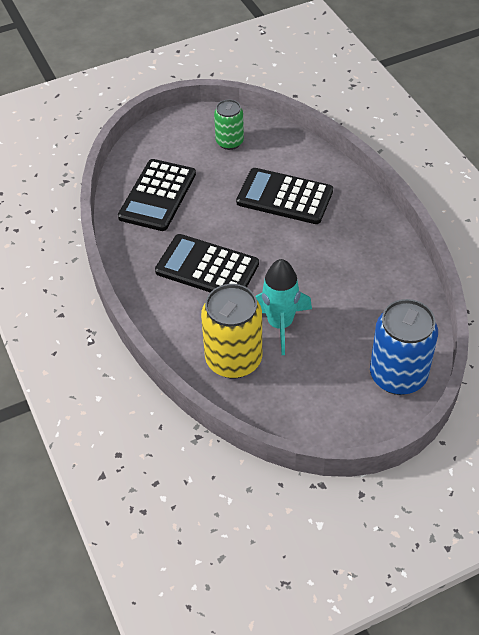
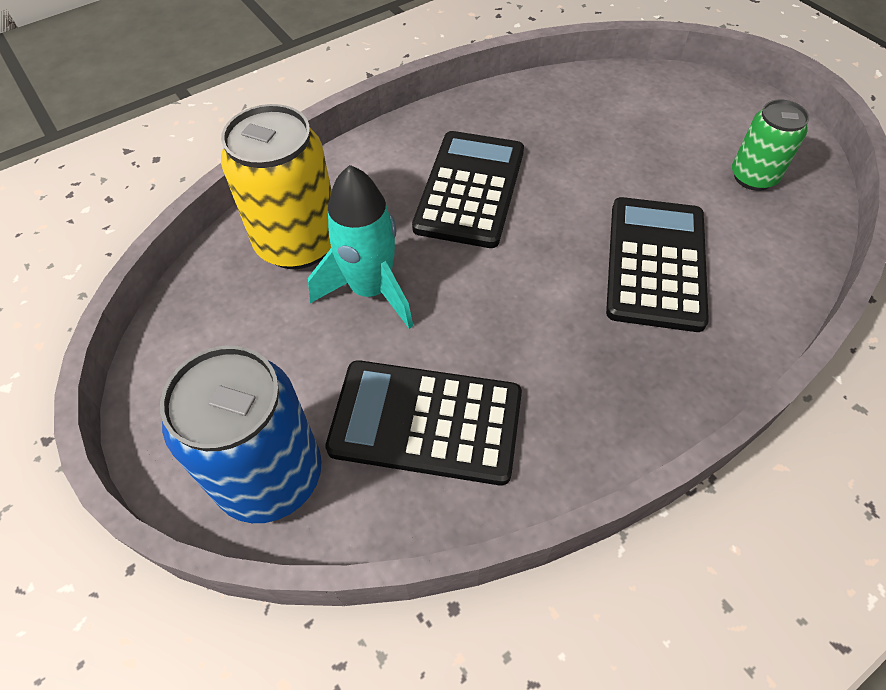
camera: 80 degrees right, 5 degrees up
(158, 195) = (598, 117): black calculator -> black calculator (426, 422)

